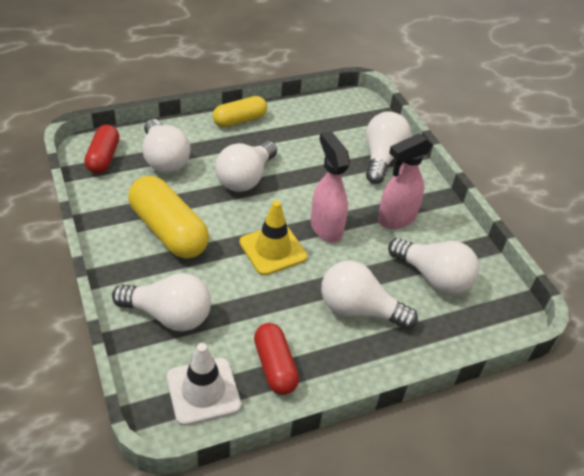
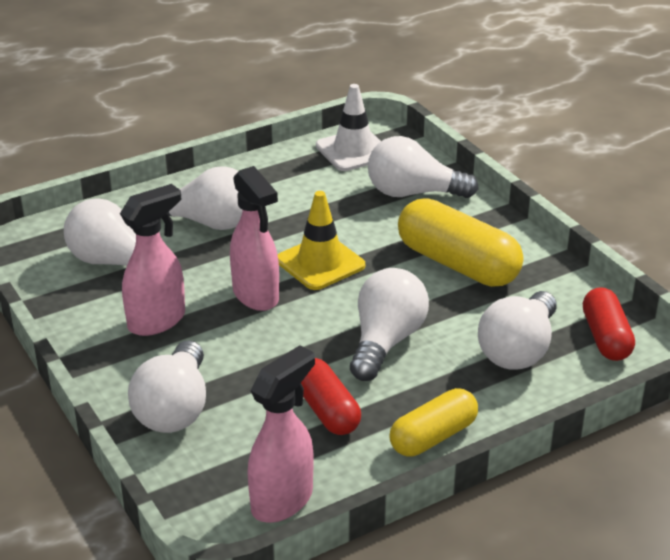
camera: 175 degrees right, 10 degrees down
(164, 159) = (518, 350): white light bulb -> white light bulb turned 120 degrees counterclockwise
(275, 366) = (291, 172): red capsule -> red capsule (327, 410)
(326, 105) = (283, 500): none -> pink spray bottle

